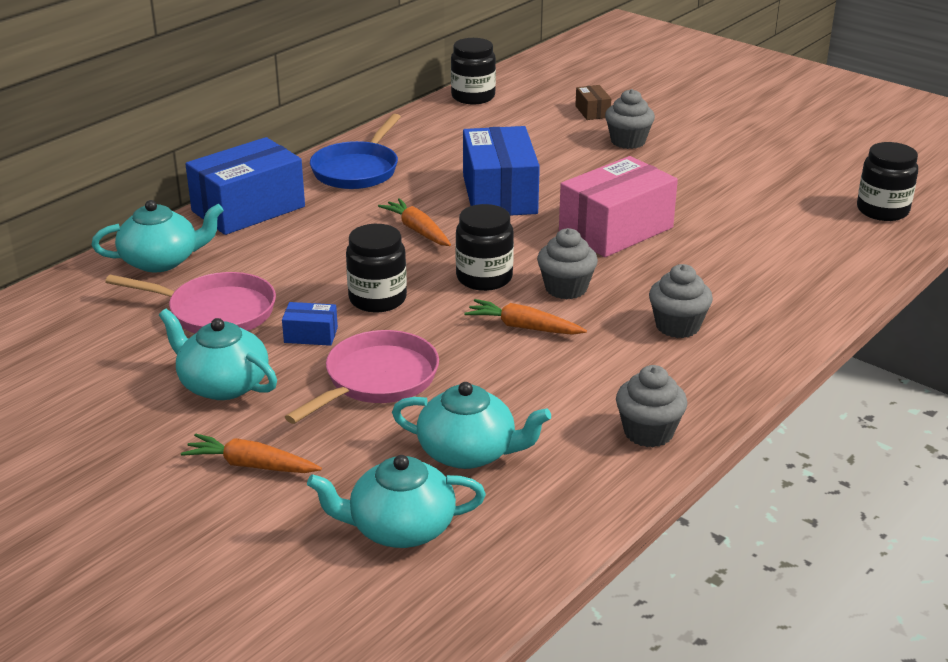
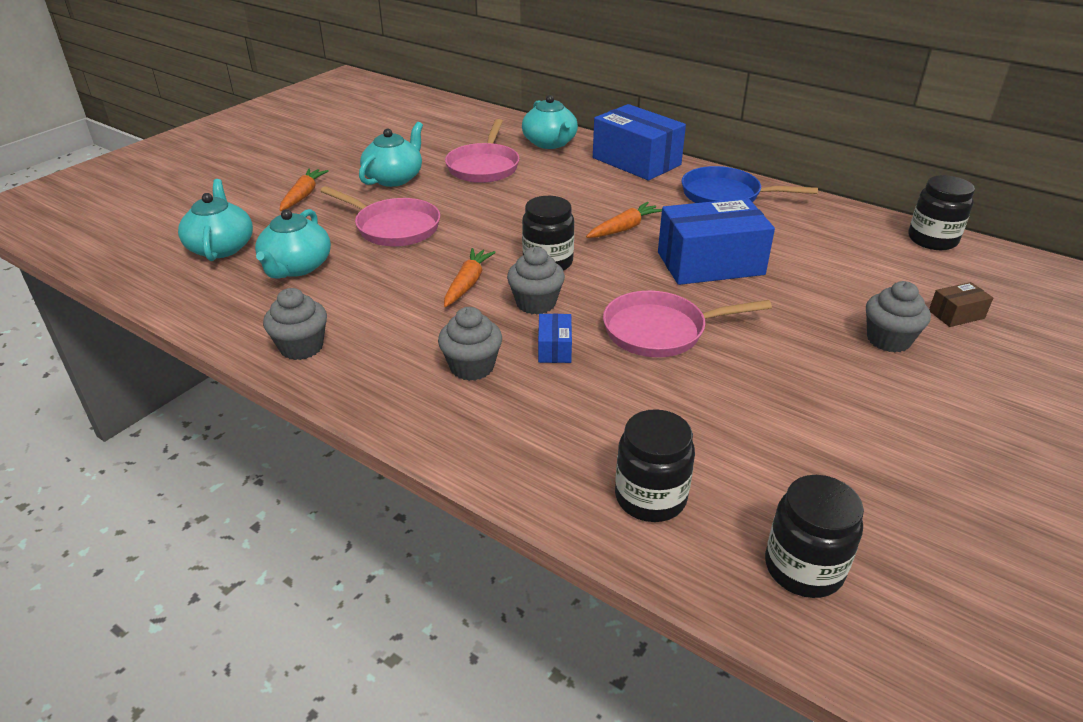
camera: 85 degrees right, 5 degrees up
(311, 335) = (454, 200): blue box -> blue box (554, 348)
(377, 299) = (507, 220): black jar -> black jar (650, 497)
(616, 230) = (660, 331): pink box -> pink pan

